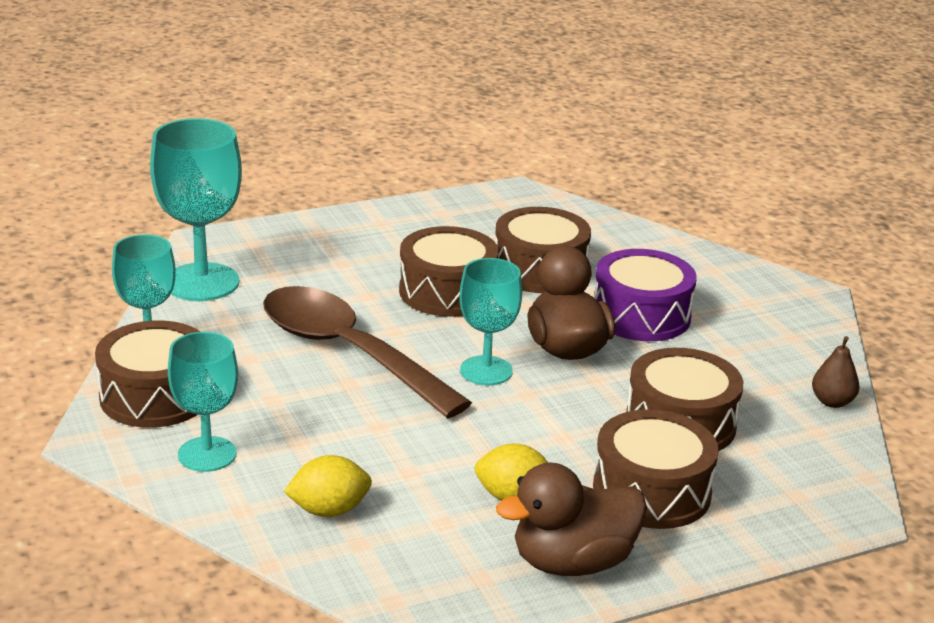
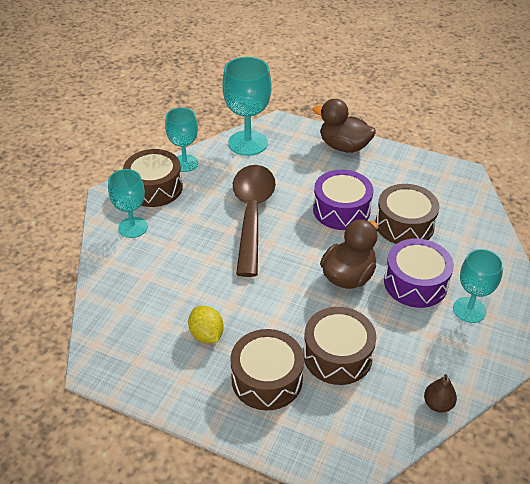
camera: 50 degrees right, 15 degrees up
(329, 510) = (134, 285): yellow lemon -> none
(447, 291) = (341, 210): brown drum -> purple drum
(486, 371) = (294, 263): turquoise goblet -> turquoise goblet (469, 310)
(572, 562) = (180, 384): brown duck -> brown duck (343, 146)

